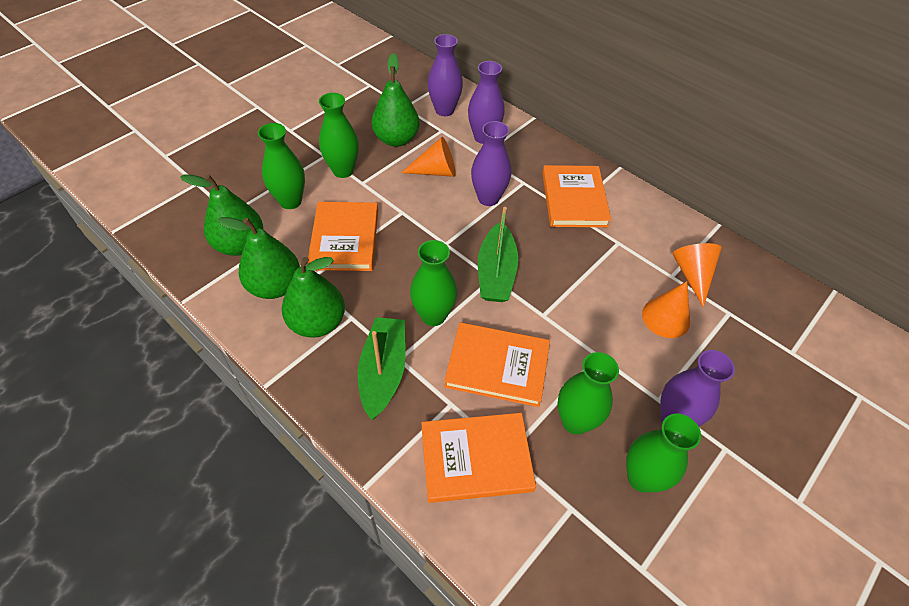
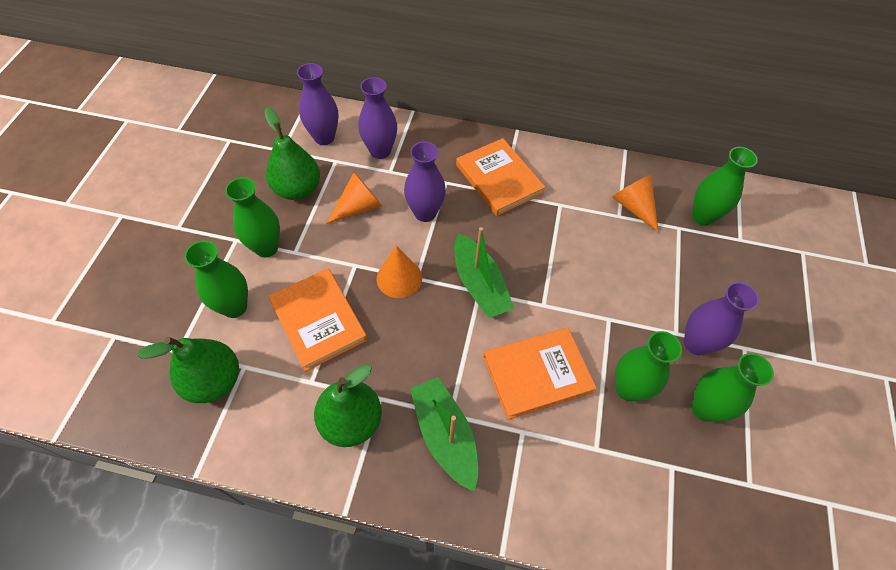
camera: 30 degrees left, 5 degrees up
(275, 286) = (282, 406): green pear -> none
(433, 315) = (452, 355): green vase -> green vase (702, 217)
(476, 458) = (574, 469): orange book -> none
(666, 318) = (637, 256): orange cone -> orange cone (399, 278)

